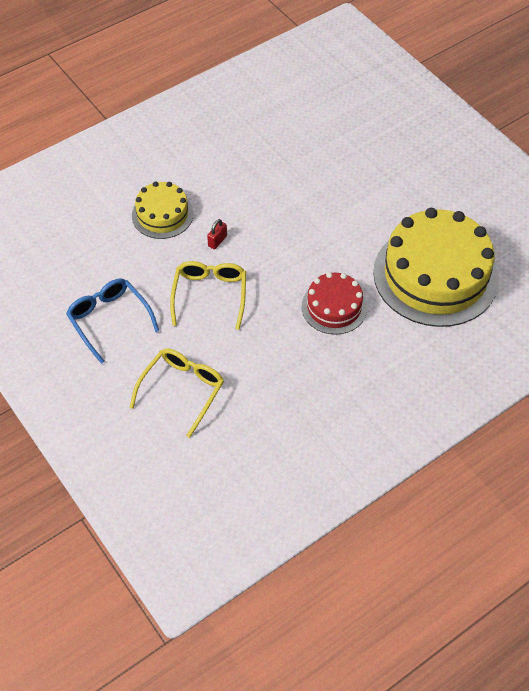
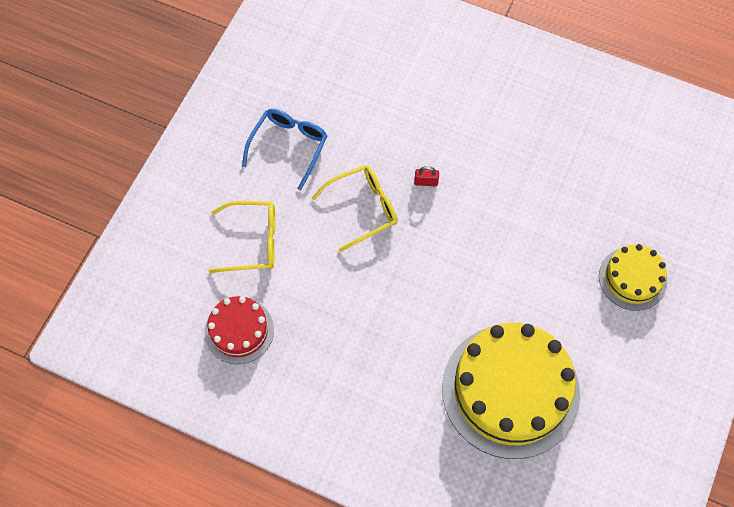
camera: 60 degrees right, 10 degrees up
(162, 214) = (426, 122): yellow cake -> yellow cake (632, 278)
(334, 307) = (415, 318): red cake -> red cake (239, 330)

